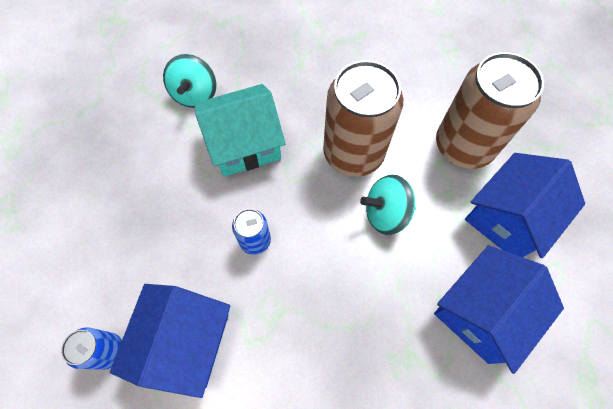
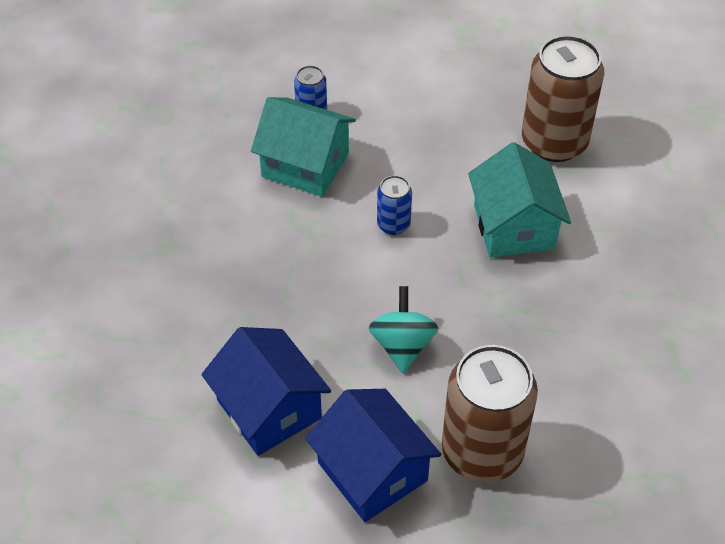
camera: 100 degrees right, 15 degrees down
(185, 341) = (305, 165): blue house -> turquoise house
(195, 95) = (589, 187): turquoise spinning top -> none
(353, 153) = (487, 328): brown can -> brown can (554, 142)

